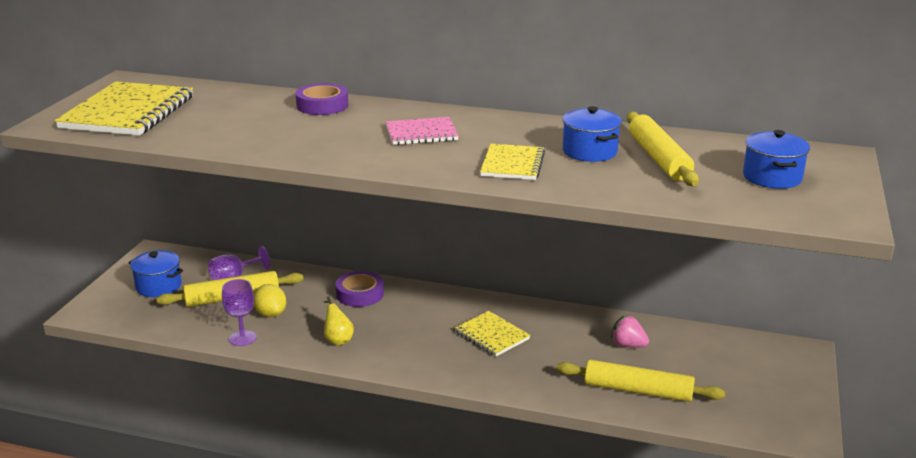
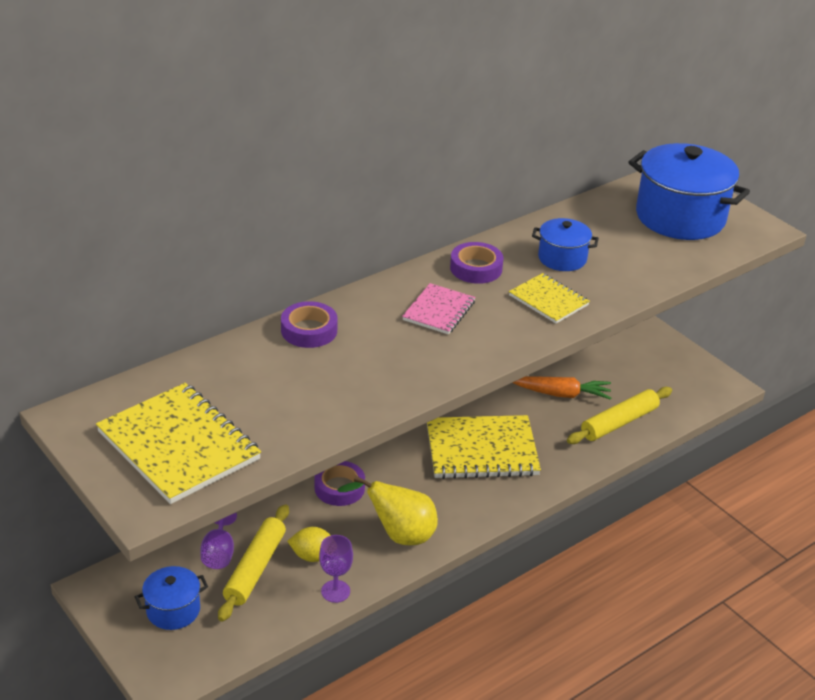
camera: 55 degrees left, 10 degrees up
(337, 339) = (398, 535): yellow pear -> yellow pear, size x1.83
(492, 335) = (481, 450): yellow notebook -> yellow notebook, size x1.82
(508, 128) = (476, 268): none -> purple tape
(628, 345) = (562, 394): pink strawberry -> orange carrot
(659, 158) = (605, 239): yellow rolling pin -> none
(772, 177) = (680, 217): blue pot -> blue pot, size x1.94

